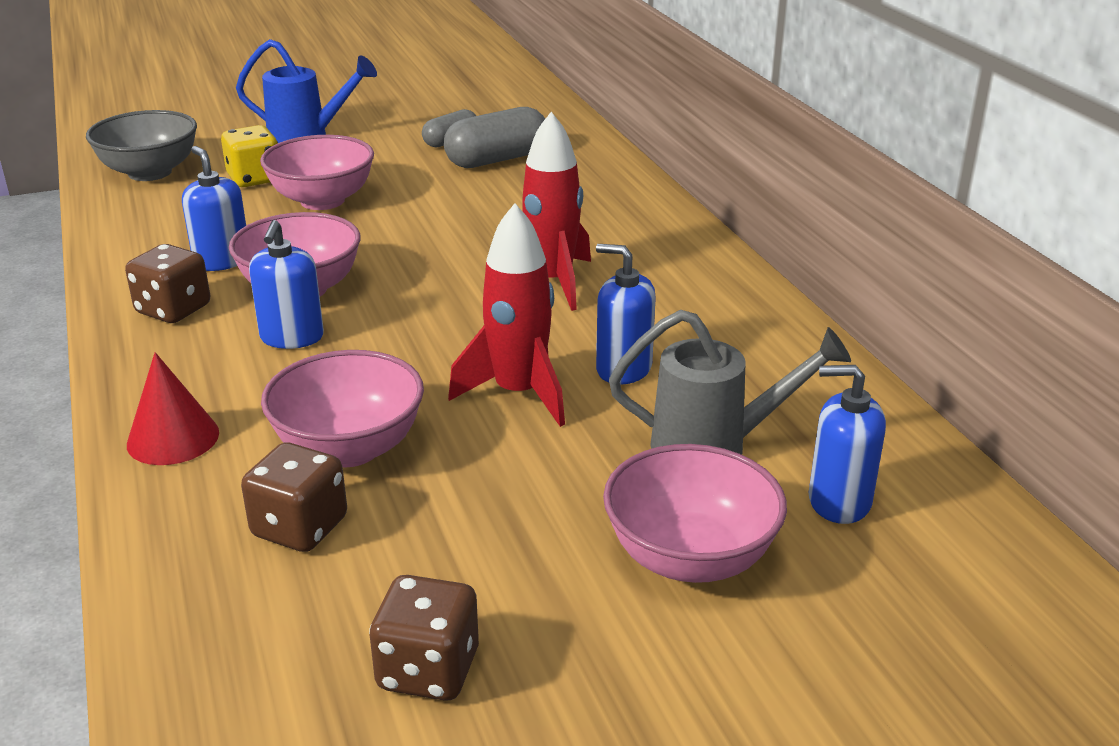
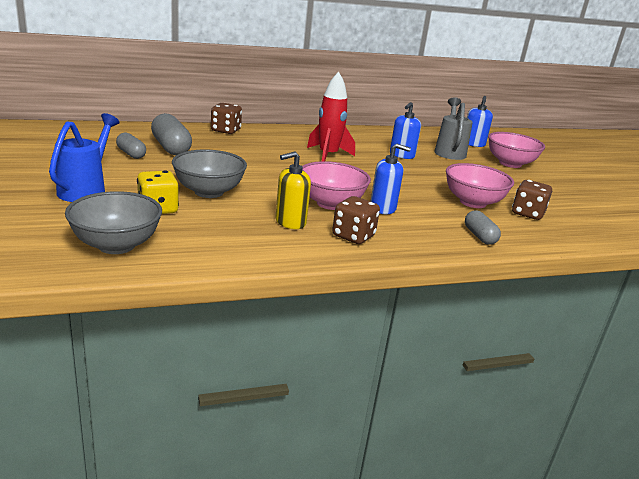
camera: 90 degrees left, 5 degrees down
(173, 438) = (479, 236): red cone -> grey capsule
(222, 261) = (290, 222): blue soap dispenser -> yellow soap dispenser
(322, 200) = (209, 192): pink bowl -> grey bowl
(428, 670) = (583, 200): brown dice -> brown dice (226, 130)
(519, 394) = (423, 172): red rocket -> none

